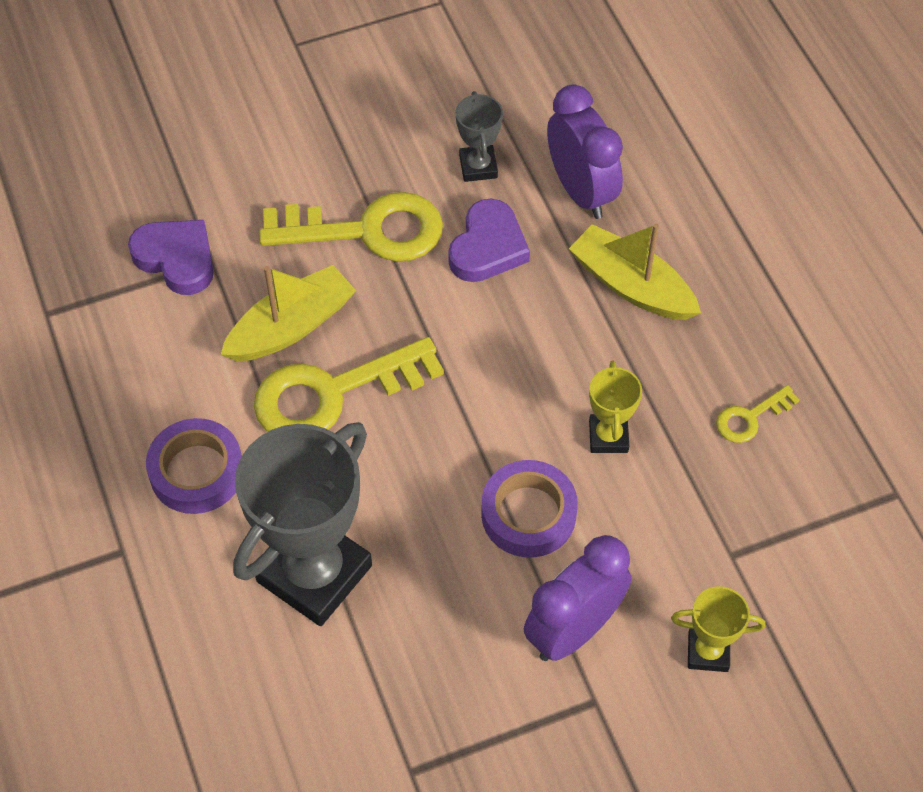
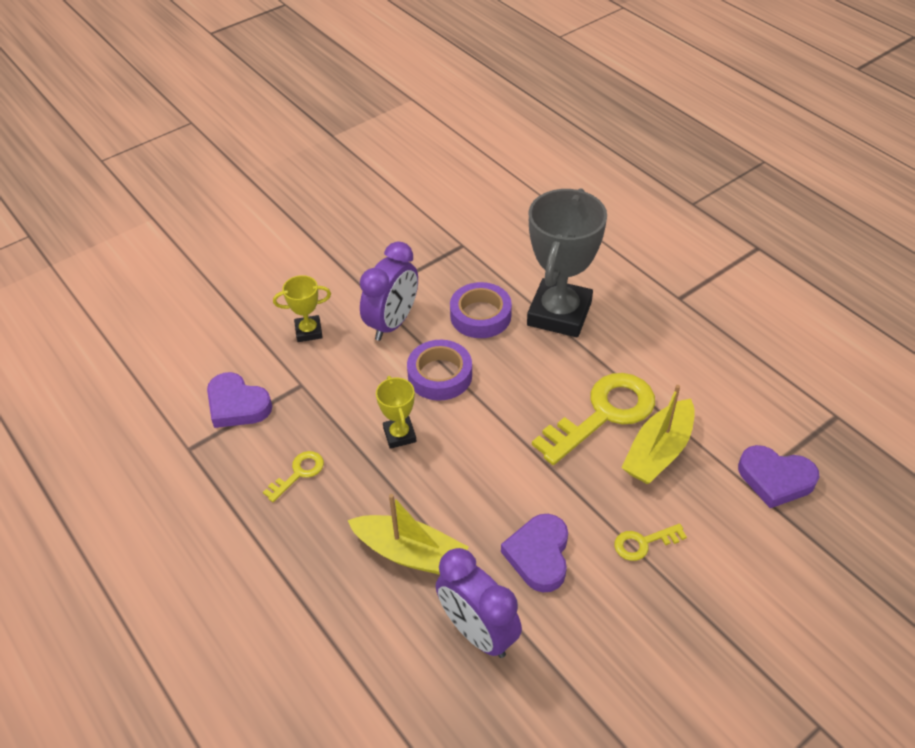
camera: 165 degrees right, 10 degrees down
(197, 472) = (663, 347): purple tape -> purple tape (480, 315)
(367, 230) = (643, 543): yellow key -> yellow key, size x0.47
(478, 167) = (578, 631): grey trophy -> none
(827, 545) = (237, 405): none -> purple heart

